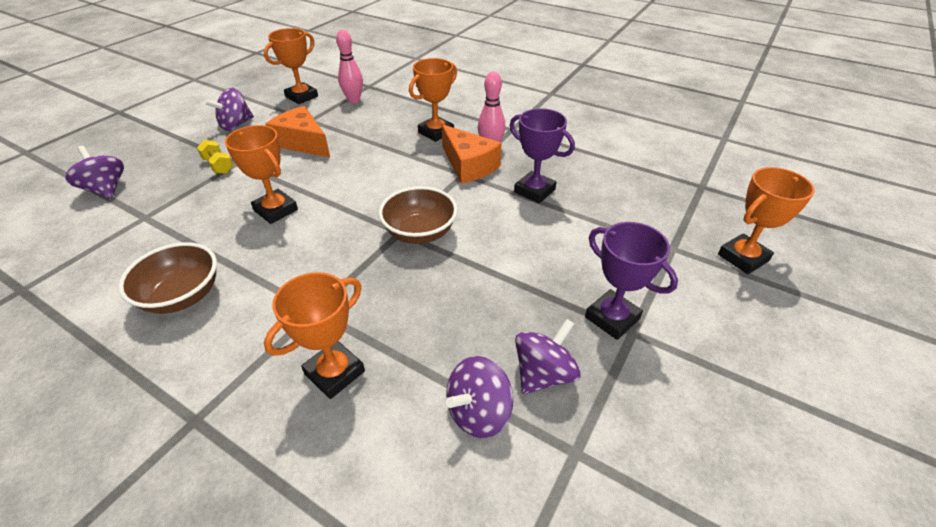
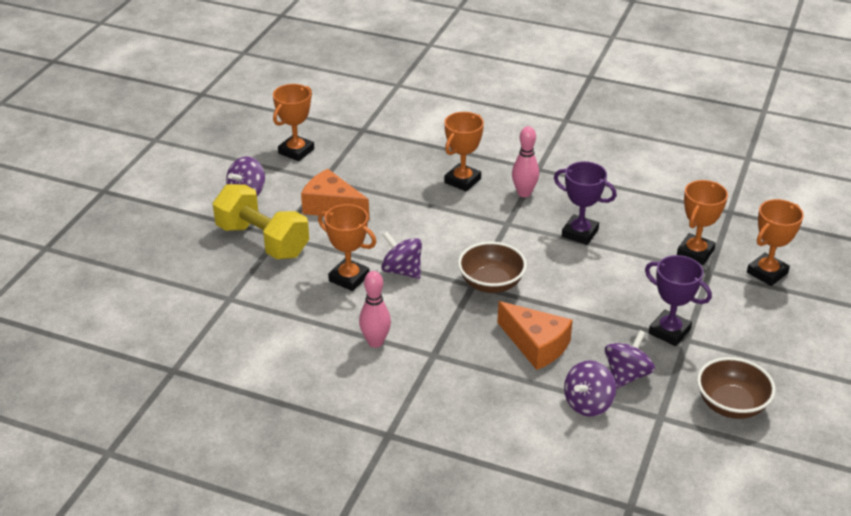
camera: 10 degrees left, 5 degrees down
(106, 189) = (169, 277): purple spinning top -> purple spinning top (402, 270)
(183, 296) = (317, 358): brown bowl -> brown bowl (731, 405)
(218, 166) = (262, 241): yellow dumbbell -> yellow dumbbell, size x2.32
(334, 372) = (473, 394): orange trophy -> orange trophy (695, 253)
(354, 100) = (356, 150): pink bowling pin -> pink bowling pin (375, 342)
(468, 165) = (509, 214): orange cheese -> orange cheese (536, 345)

